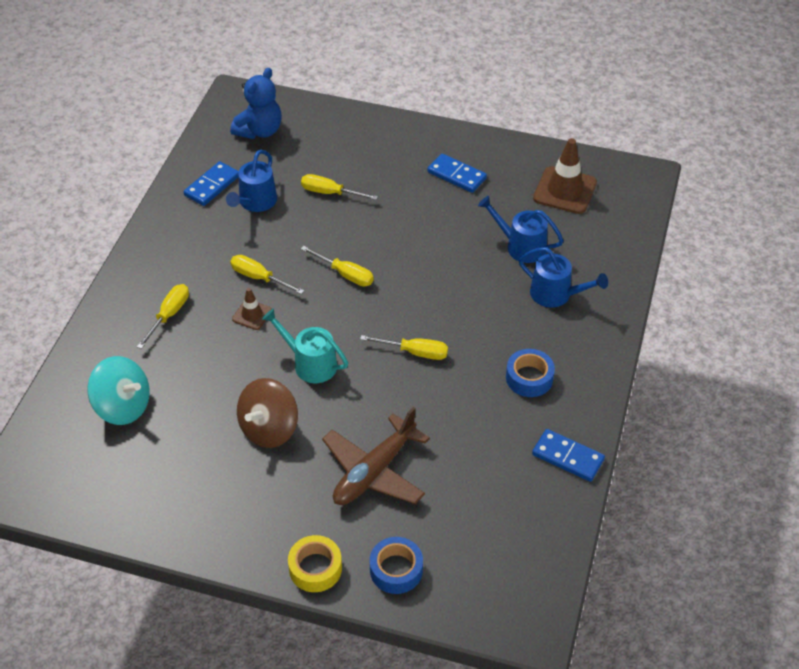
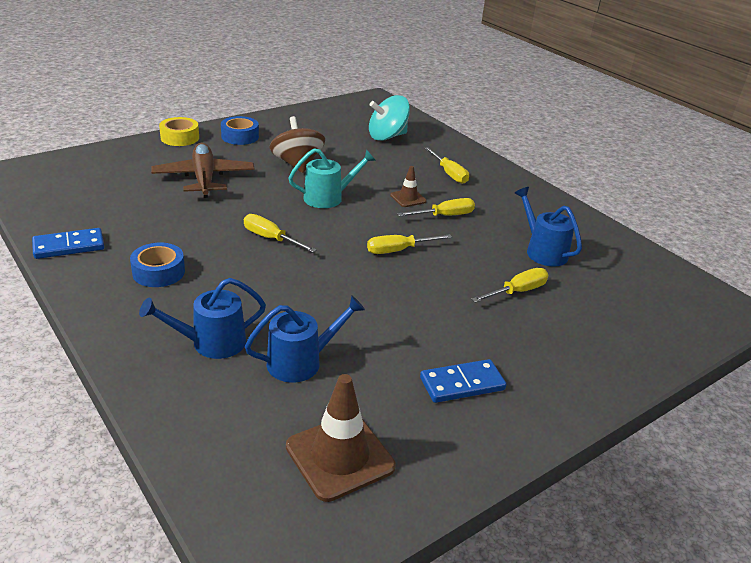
camera: 125 degrees right, 15 degrees down
(212, 186) = (587, 242): blue domino -> none
(259, 131) = (657, 297): blue teddy bear -> none
(396, 570) = (131, 155): blue tape -> blue tape (240, 136)
(415, 352) = (271, 238): yellow screwdriver -> yellow screwdriver turned 75 degrees clockwise

